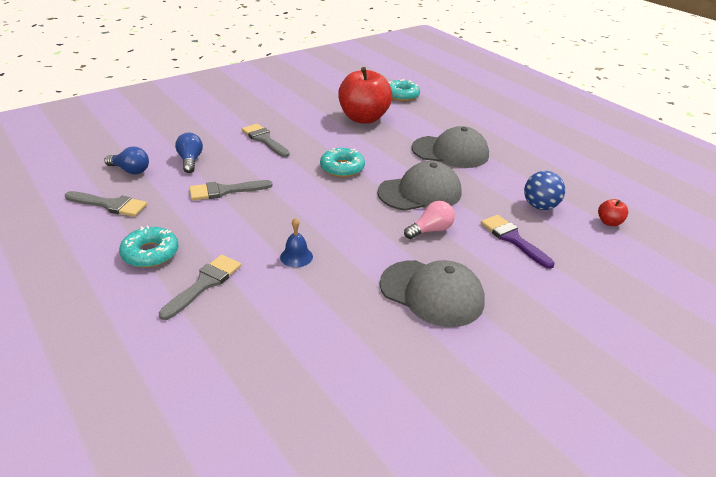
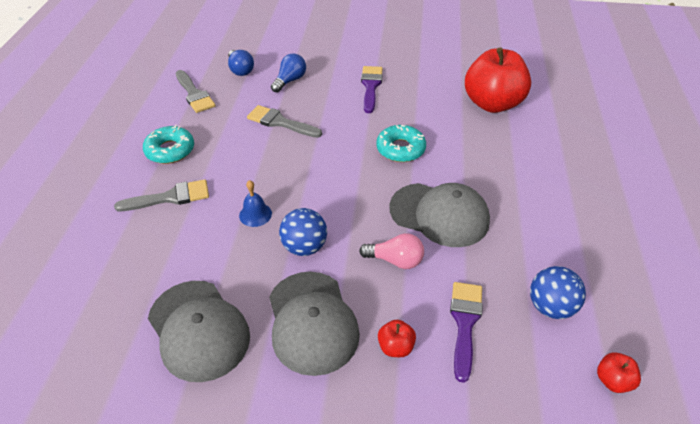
camera: 45 degrees right, 10 degrees up
(264, 140) = (371, 86): grey brush -> purple brush
(362, 256) = (304, 247): none -> blue ball
(401, 95) = (571, 93): turquoise donut -> none
(450, 152) = (535, 186): grey cap -> grey cap (198, 330)
(497, 274) = (395, 347): none -> red apple

